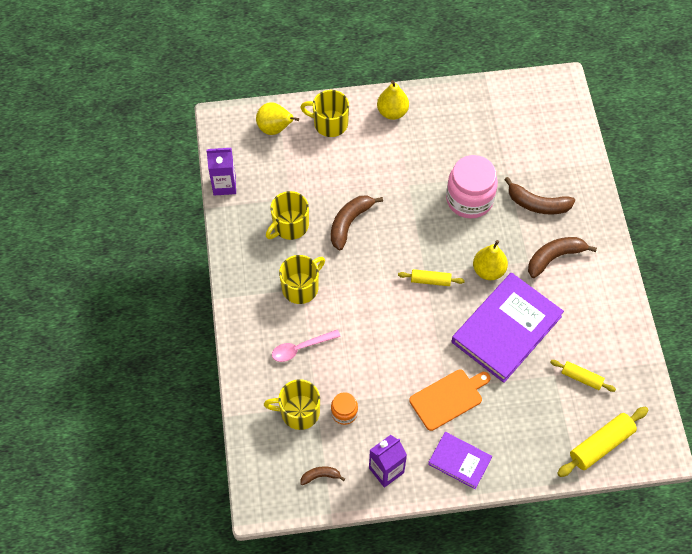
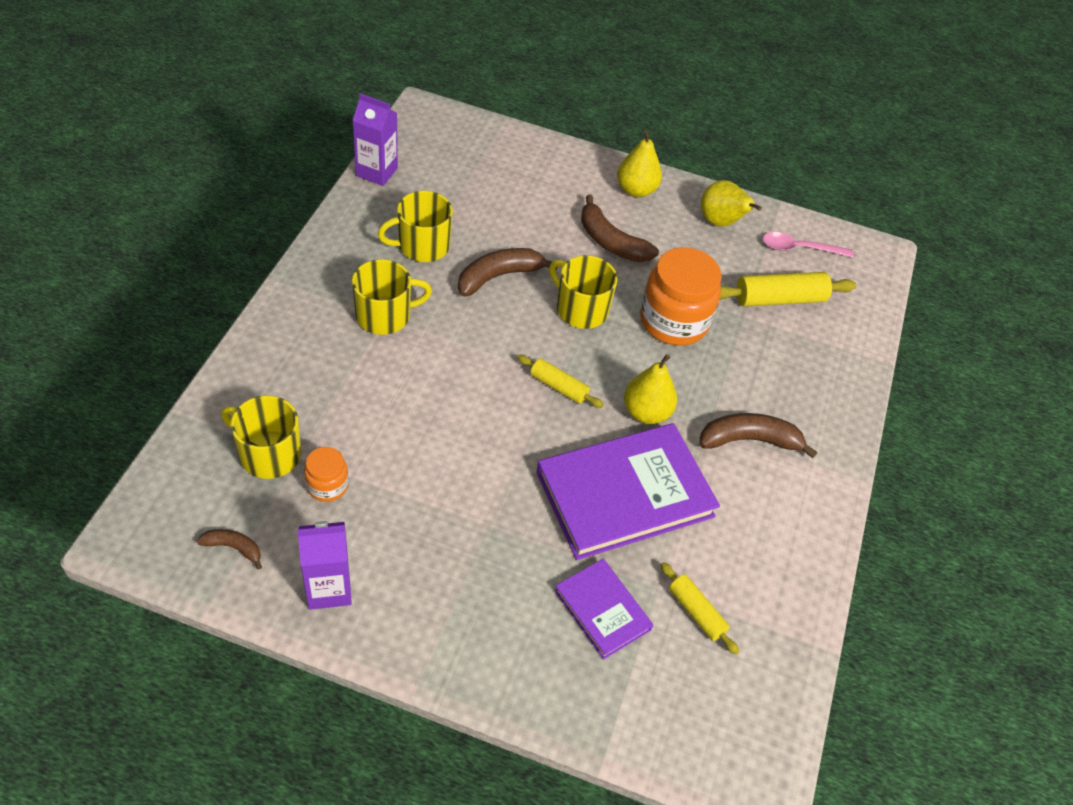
camera: 20 degrees right, 10 degrees down
(275, 129) = (480, 145): yellow pear -> yellow pear (720, 222)
(301, 348) = (330, 381): pink spoon -> pink spoon (799, 248)
(329, 123) = (550, 168): yellow mug -> yellow mug (580, 309)
(448, 398) = (483, 540): orange cutting board -> none
(459, 461) = (441, 631): purple book -> purple book (602, 610)
(469, 199) = (673, 321): pink jar -> orange jar
(537, 204) = (764, 368): brown banana -> brown banana (611, 242)
(601, 445) = (670, 722): yellow rolling pin -> yellow rolling pin (779, 299)

